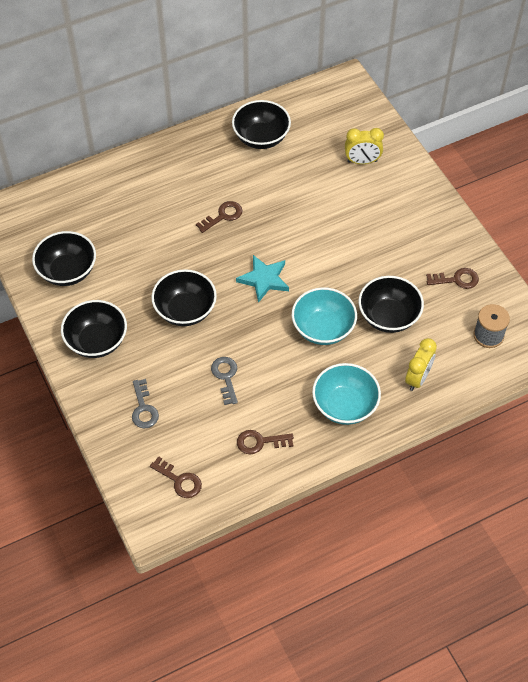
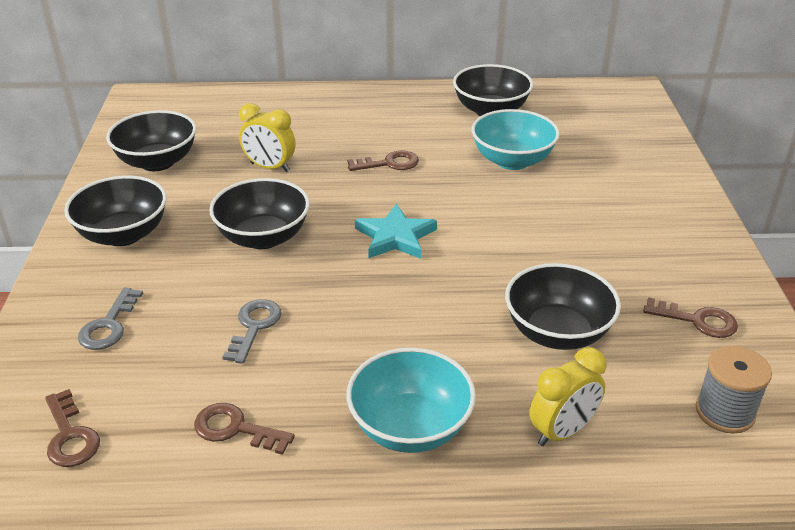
camera: 25 degrees right, 20 degrees down
(323, 328) = (442, 315): turquoise bowl -> turquoise bowl (512, 161)
(362, 161) = (613, 160): yellow clock -> yellow clock (270, 167)

